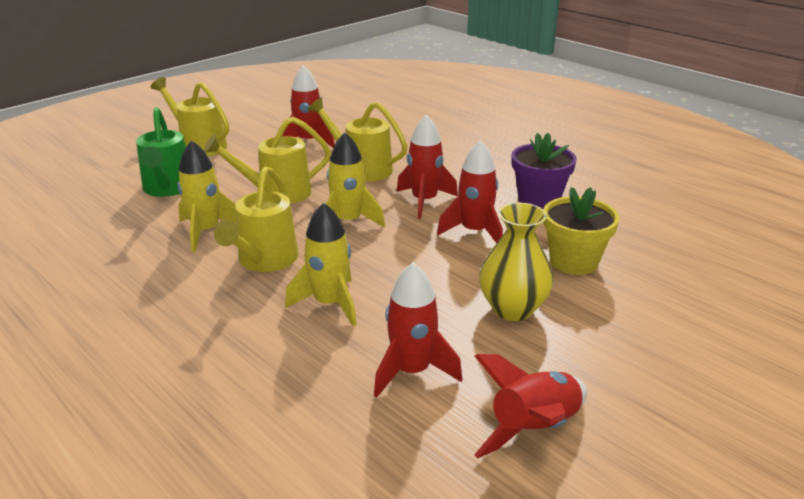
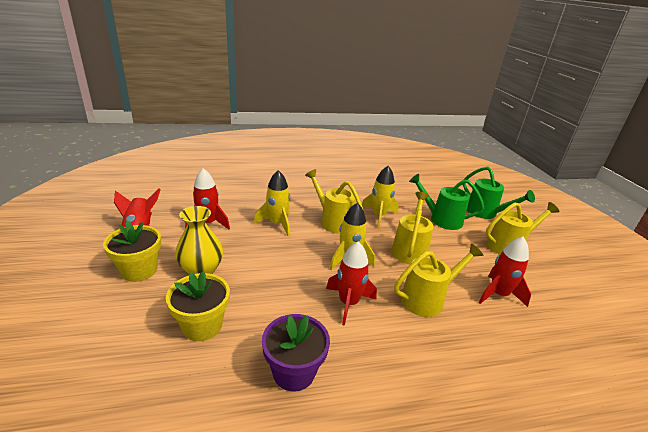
camera: 120 degrees right, 0 degrees up
(115, 165) = (486, 213): none -> green watering can
(474, 232) = (286, 303): red rocket -> none
(587, 358) = (139, 270): none -> yellow flower pot

